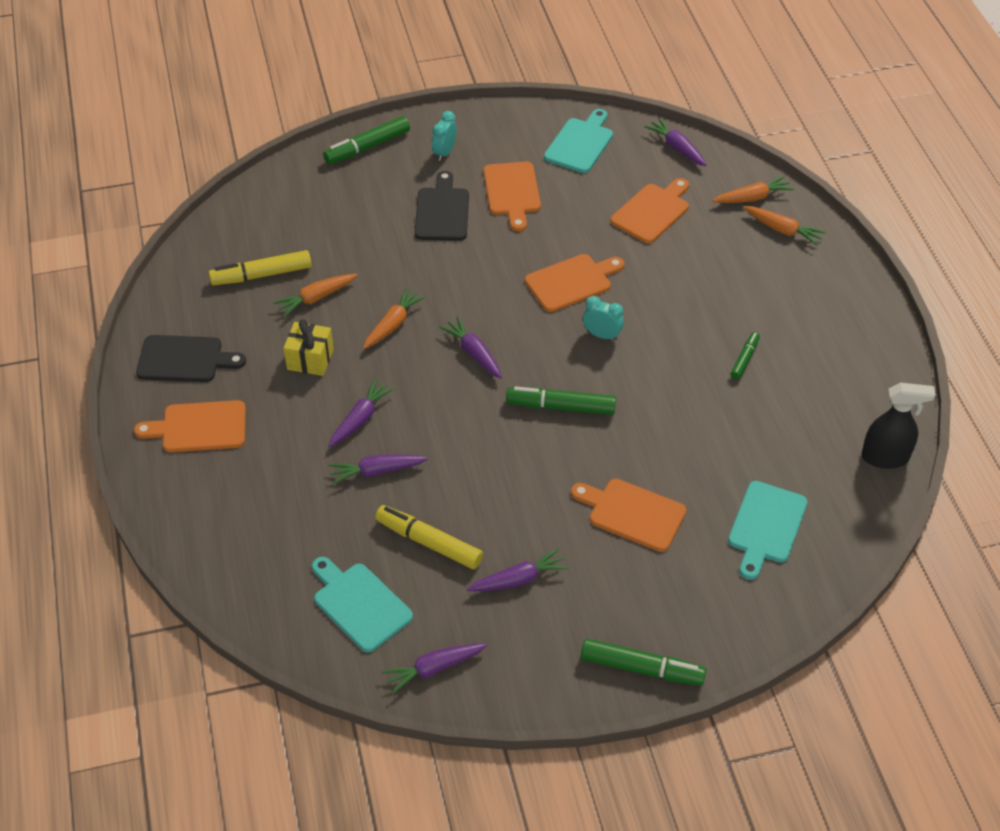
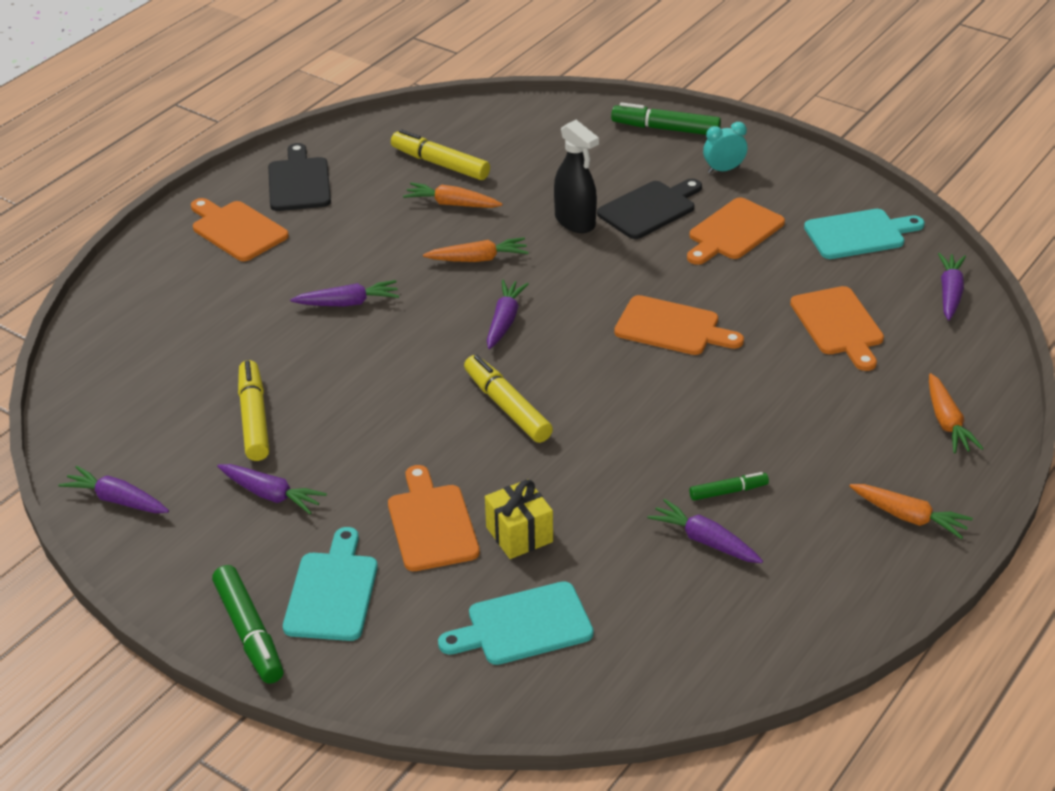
camera: 50 degrees right, 10 degrees down
(184, 359) = (299, 182): black cutting board -> black cutting board turned 150 degrees counterclockwise
(310, 359) = (380, 240): yellow gift -> yellow gift (519, 534)
(359, 604) = (144, 418): turquoise cutting board -> turquoise cutting board (332, 591)
(376, 471) = (299, 345): purple carrot -> purple carrot (705, 541)
(561, 407) = (507, 407): green marker -> yellow marker
(602, 335) = (630, 382): turquoise clock -> none
(652, 211) = (838, 325): orange cutting board -> orange cutting board turned 75 degrees clockwise
(752, 198) = (960, 378): orange carrot -> orange carrot (909, 517)
(885, 457) = (728, 668): black spray bottle -> black spray bottle (575, 222)

